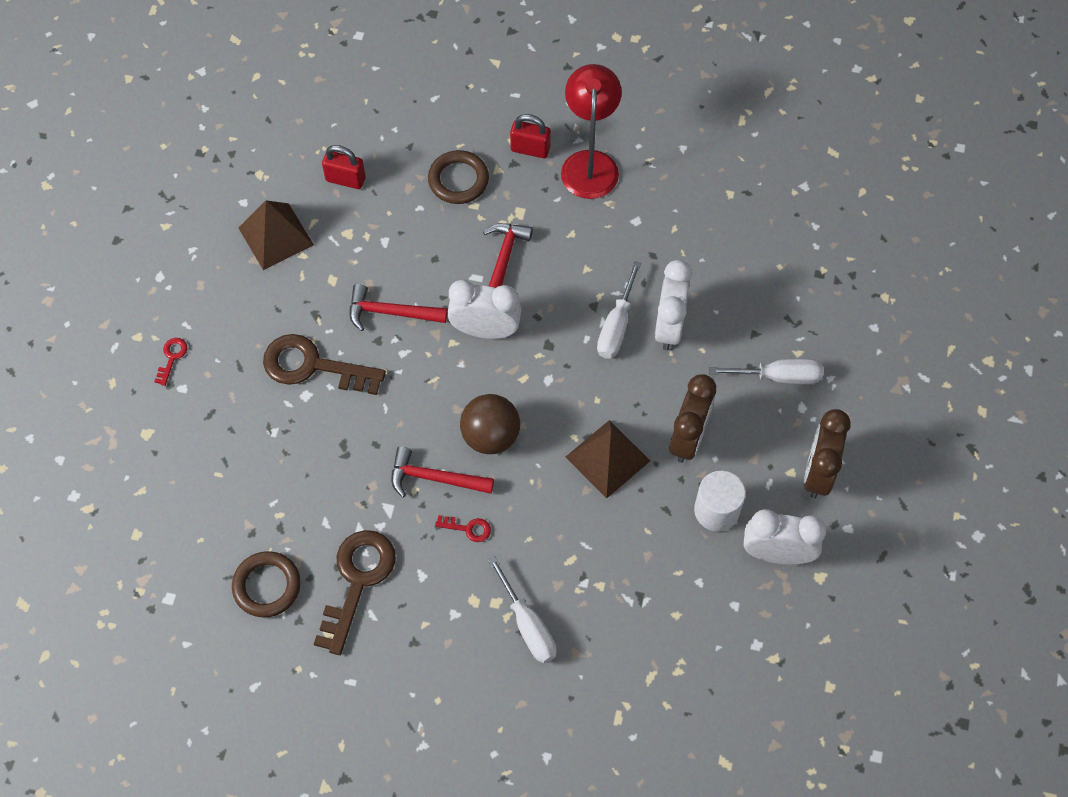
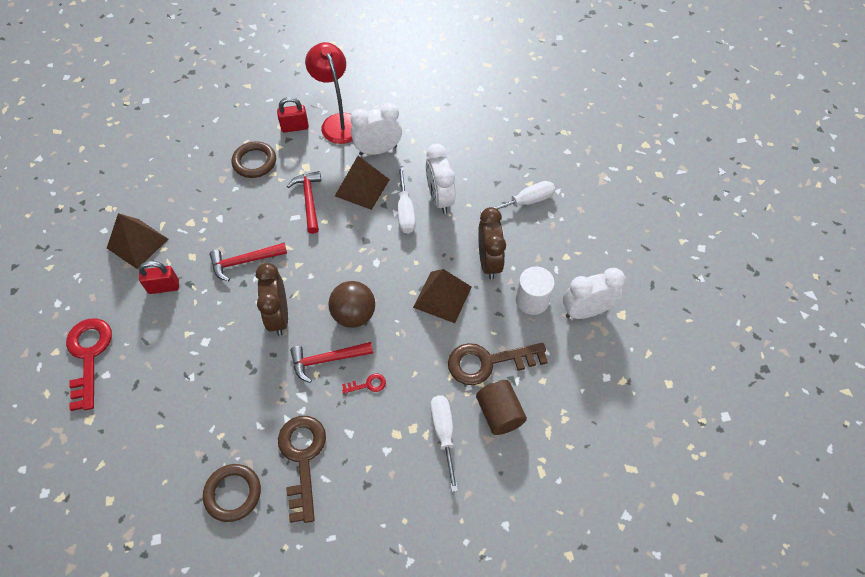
camera: 25 degrees left, 5 degrees down
(172, 357) = (89, 356): red key -> red key, size x2.31
(313, 366) = (202, 319): brown key -> brown key (488, 362)
(345, 179) = (174, 189): red padlock -> red padlock (164, 287)
(485, 330) = (317, 248): white clock -> white clock (378, 150)
(527, 625) = (444, 434): white screwdriver -> white screwdriver turned 135 degrees counterclockwise
(577, 270) = (362, 187): none -> brown pyramid
(604, 630) = (499, 413): none -> brown cylinder
(818, 472) = (583, 249): brown clock -> brown clock (279, 316)

